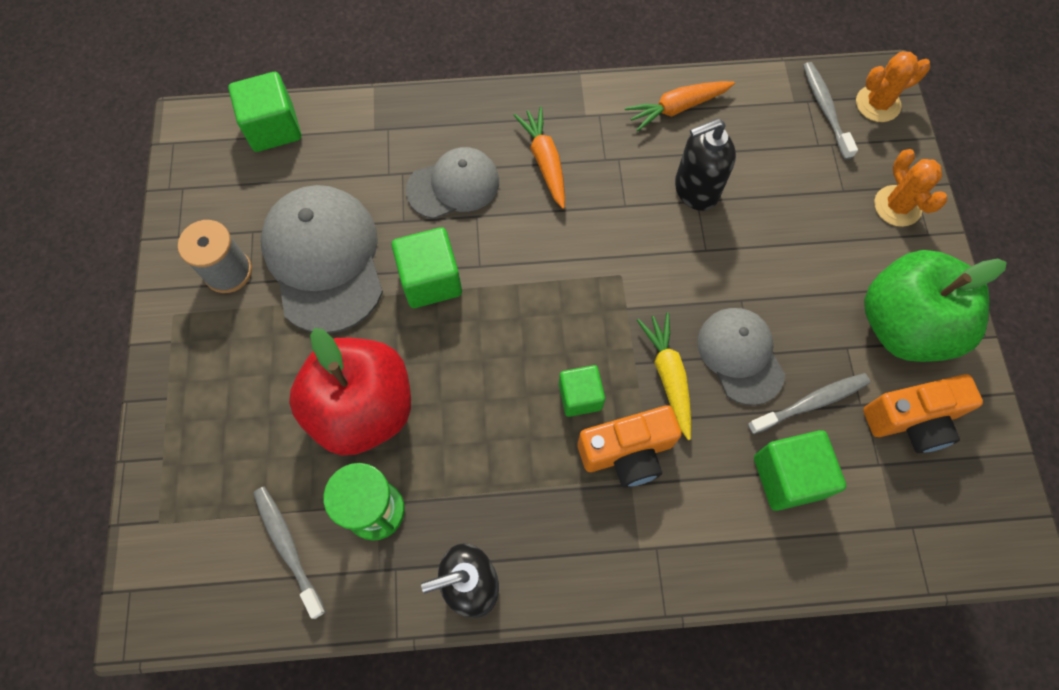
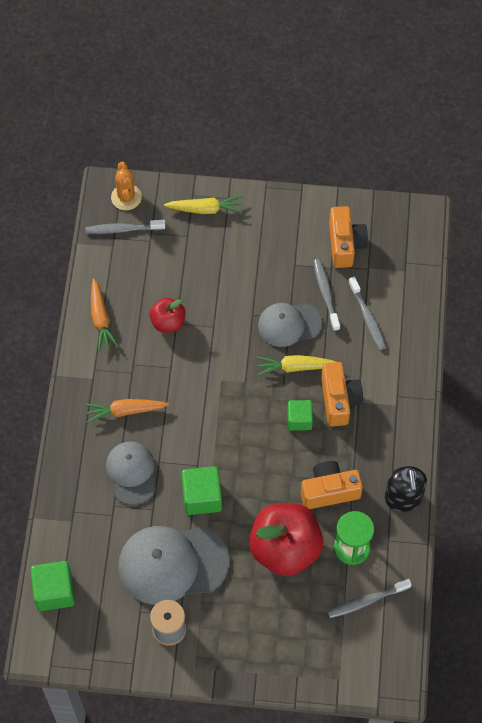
camera: 80 degrees left, 5 degrees down
(467, 461) = (329, 491): none -> orange camera
(695, 190) = (168, 322): black soap dispenser -> red apple
(788, 476) = (367, 317): green cube -> grey toothbrush
(897, 206) = (205, 209): orange cactus -> yellow carrot
(903, 325) = (286, 230): green apple -> none

